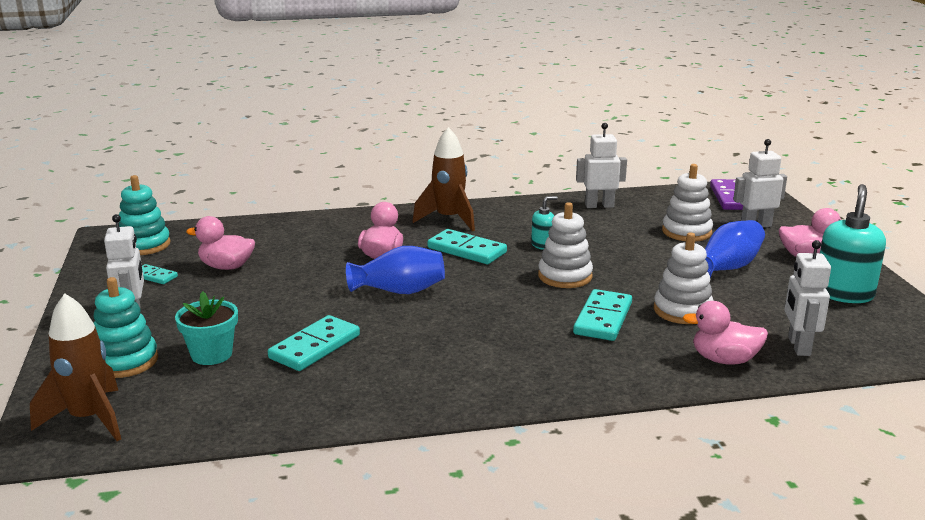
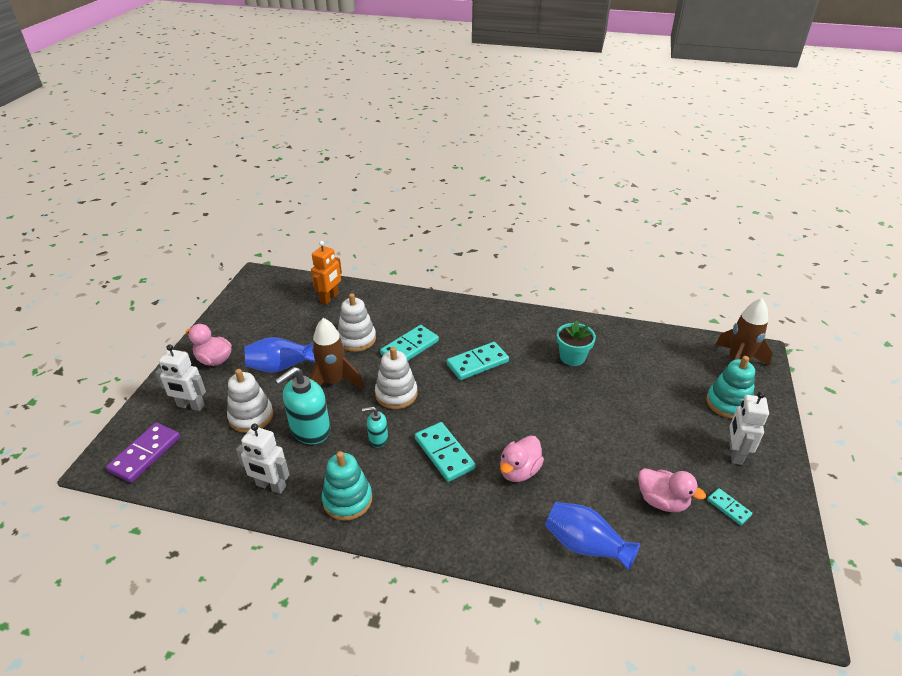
camera: 155 degrees left, 15 degrees up
(144, 245) = (752, 577): turquoise stacking toy -> turquoise stacking toy (347, 500)
(211, 354) = (669, 392): turquoise flower pot -> turquoise flower pot (572, 357)
(314, 347) = (601, 379): turquoise domino -> turquoise domino (477, 363)
(399, 291) = (524, 417): blue vase -> blue vase (585, 545)
(449, 219) = (428, 514): brown rocket -> brown rocket (333, 382)
(724, 360) = (377, 302): pink duck -> none
(798, 346) = (330, 298): white robot -> orange robot
(843, 293) = (248, 322): turquoise soap dispenser -> turquoise soap dispenser (310, 430)

